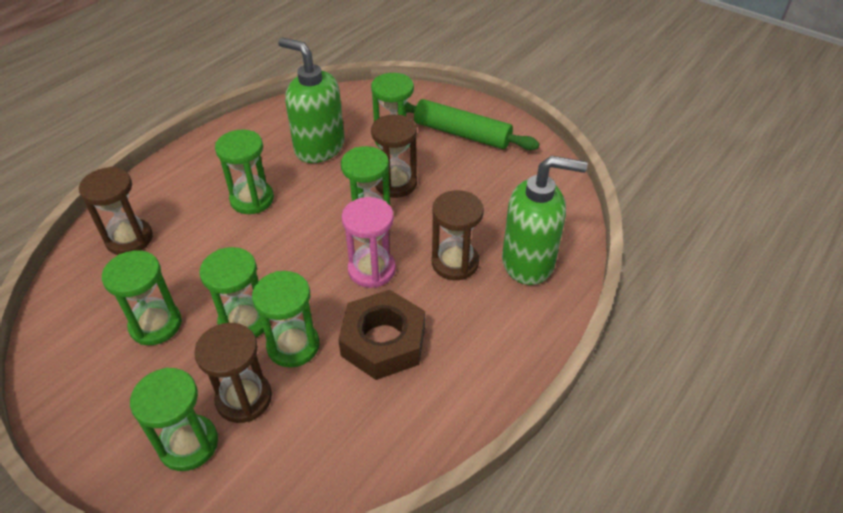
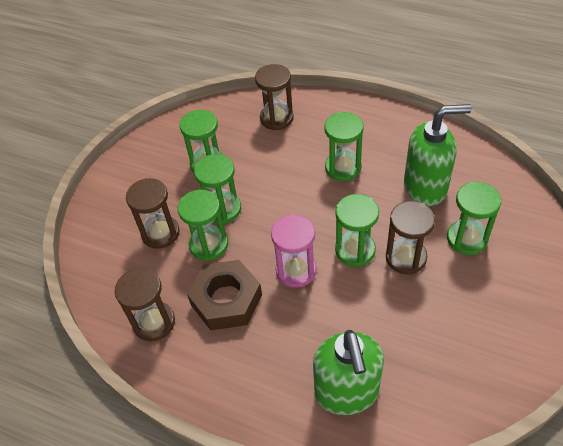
camera: 80 degrees right, 5 degrees up
(188, 444) = (123, 218): green hourglass -> none
(319, 147) = (425, 187): green soap dispenser -> green soap dispenser turned 60 degrees clockwise
(455, 263) = (324, 330): brown hourglass -> brown hourglass (154, 322)
(462, 133) = (508, 293): green rolling pin -> none

